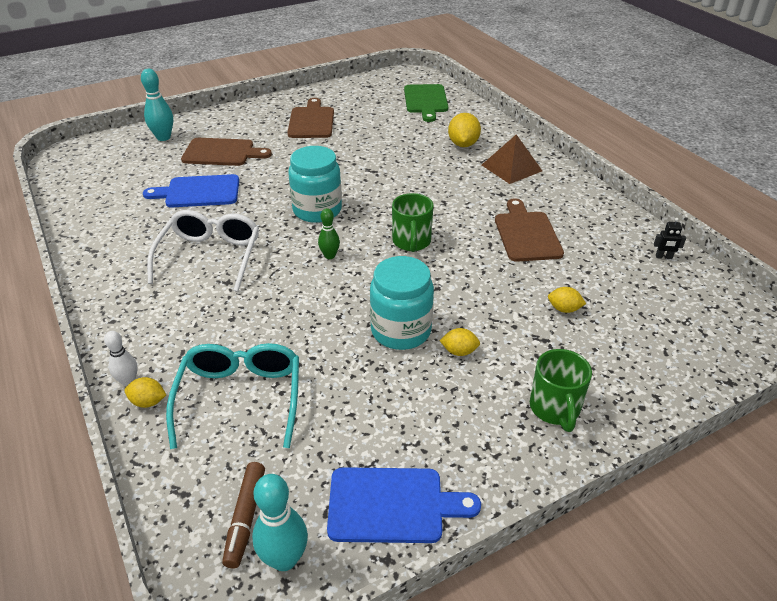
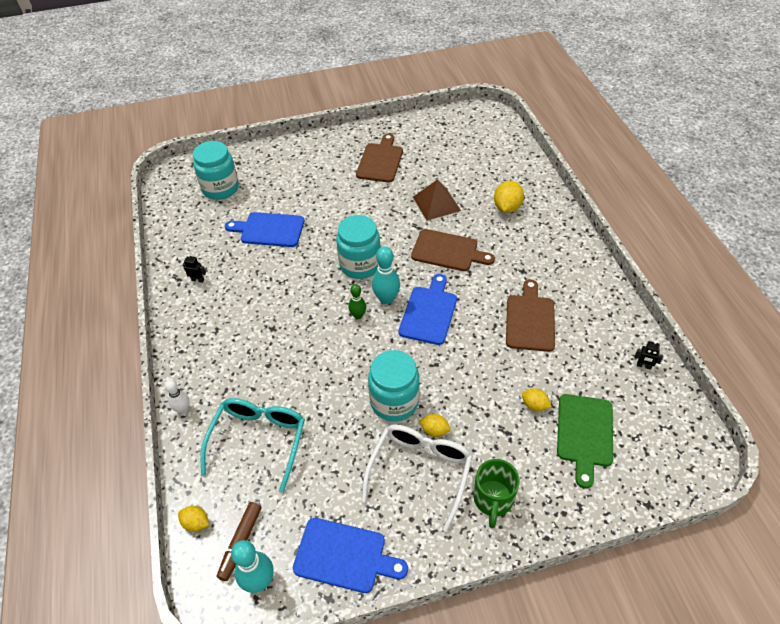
camera: 15 degrees right, 10 degrees up
(119, 248) = (198, 280): none -> black robot
(129, 162) = (220, 188): none -> turquoise jar
(148, 402) = (193, 430): yellow lemon -> yellow lemon (196, 523)
(163, 137) = (253, 163): turquoise bowling pin -> turquoise bowling pin (386, 299)
(210, 256) = (264, 300): white glasses -> white glasses (420, 471)
(222, 152) = (297, 188): brown cutting board -> brown cutting board (448, 251)
(411, 242) = (429, 312): green mug -> blue cutting board
(426, 101) = (489, 148): green cutting board -> green cutting board (585, 434)
(511, 168) = (542, 242): brown pyramid -> brown pyramid (436, 203)

